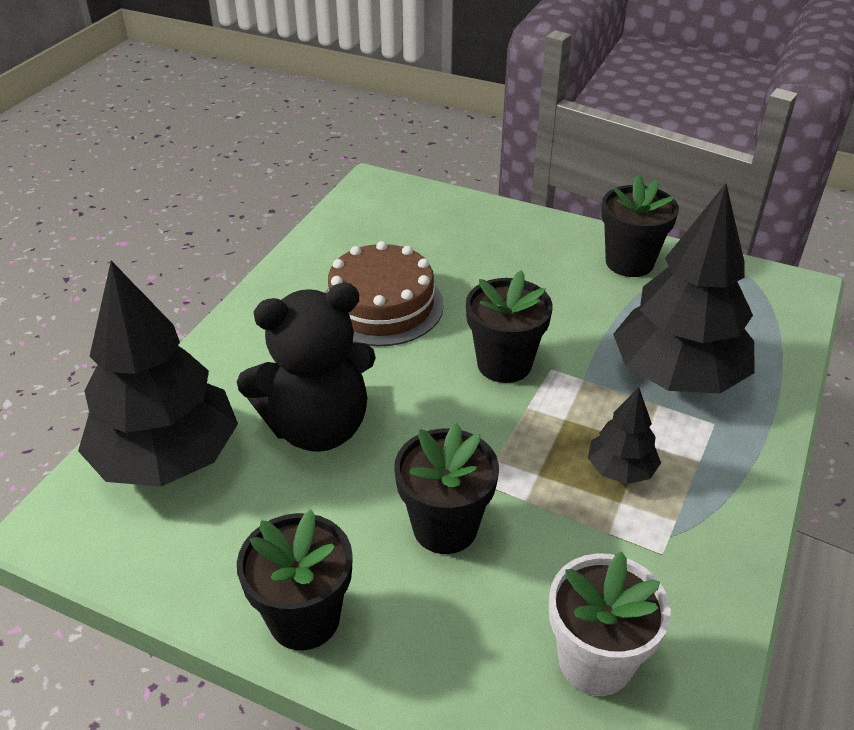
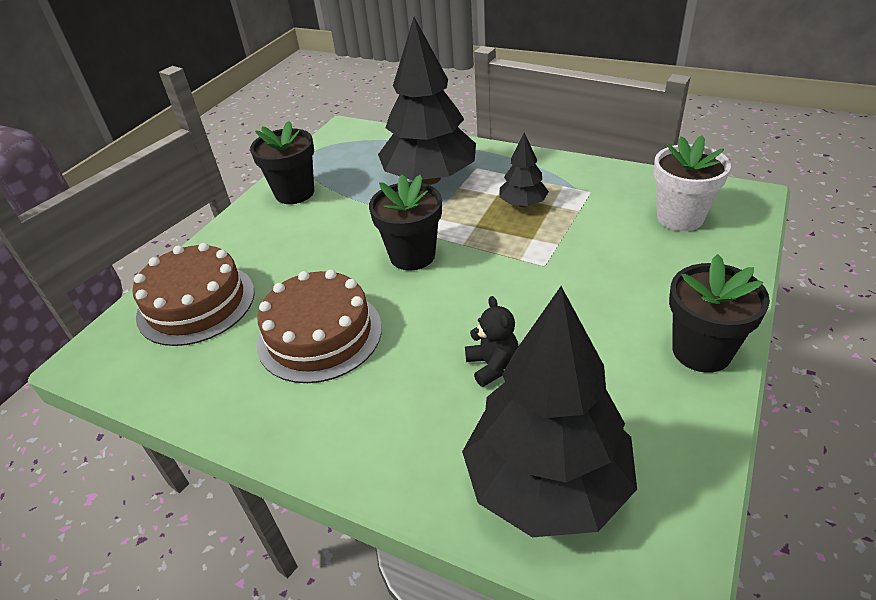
camera: 85 degrees left, 0 degrees up
(317, 427) = (492, 366): black teddy bear -> black teddy bear, size x0.45
(436, 226) = (196, 303): none -> brown cake
(445, 527) = (592, 281): black flower pot -> none

